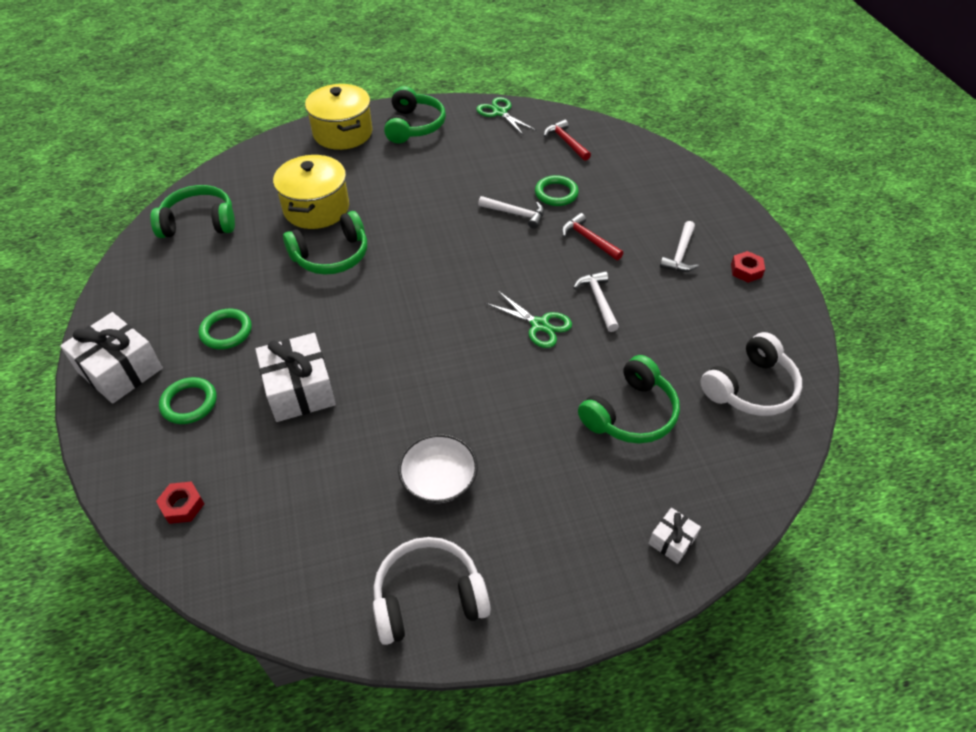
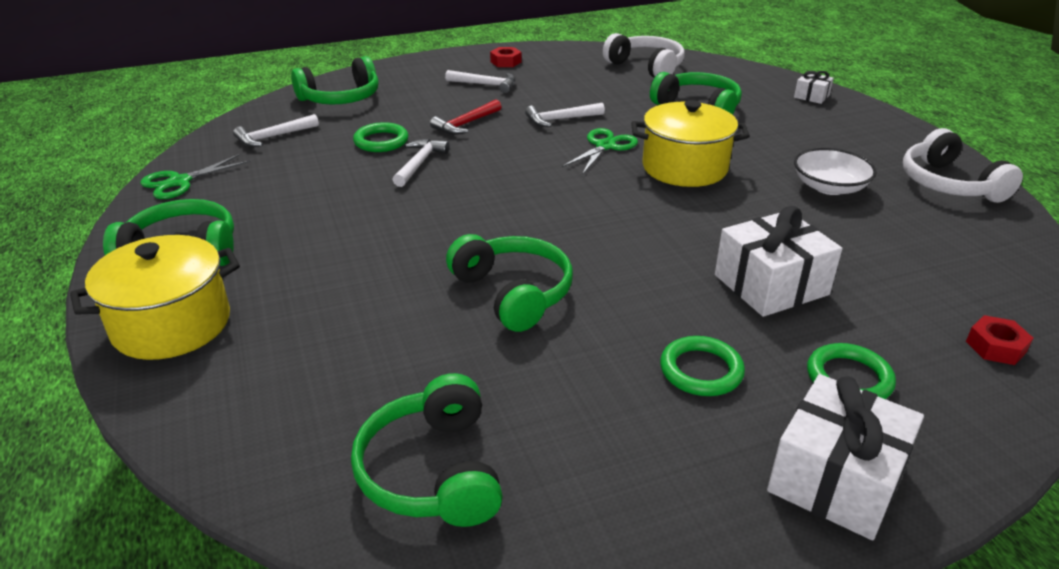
camera: 95 degrees left, 15 degrees down
(316, 208) = (397, 324): yellow pot -> yellow pot (684, 168)
(566, 142) = (273, 137): red hammer -> white hammer
(641, 168) = (341, 98): none -> green headphones

